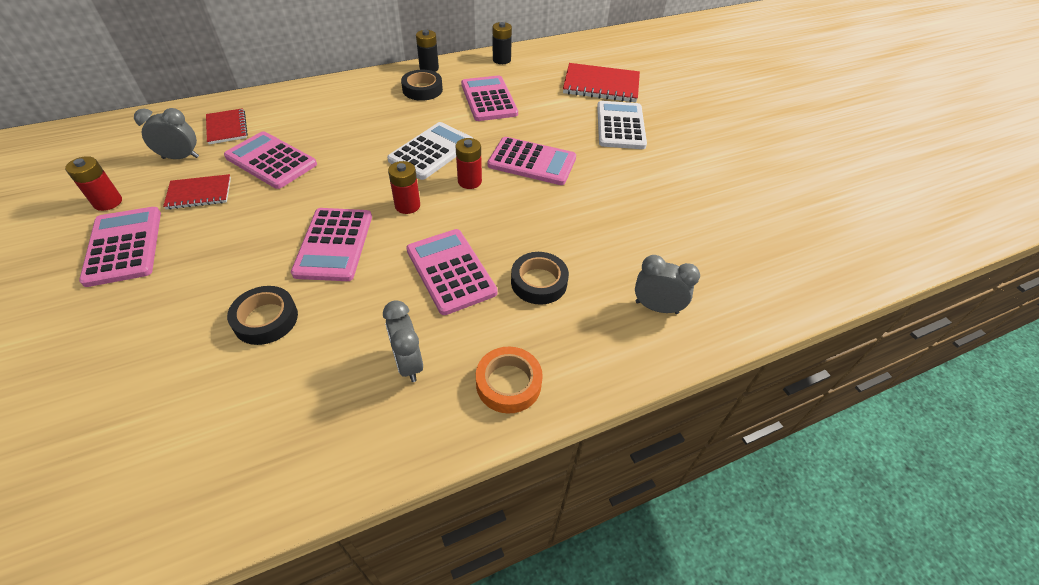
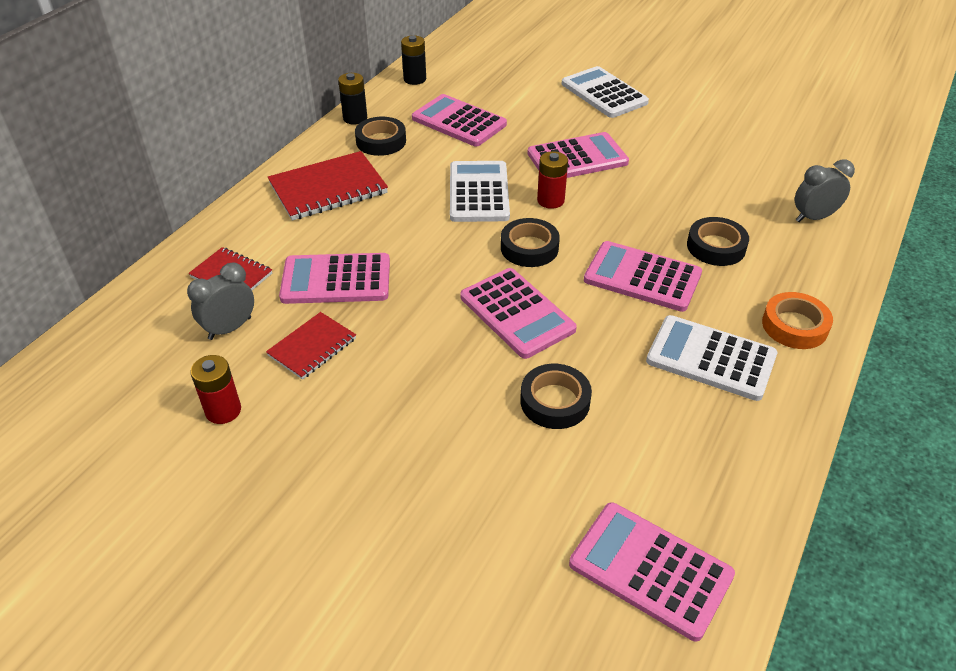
camera: 35 degrees left, 5 degrees down
(124, 246) = (317, 433): pink calculator -> pink calculator (650, 569)
(407, 205) = (529, 248): red battery -> black tape
(408, 363) = (711, 358): grey clock -> white calculator
(601, 85) = (539, 65): red notebook -> red notebook (328, 189)

